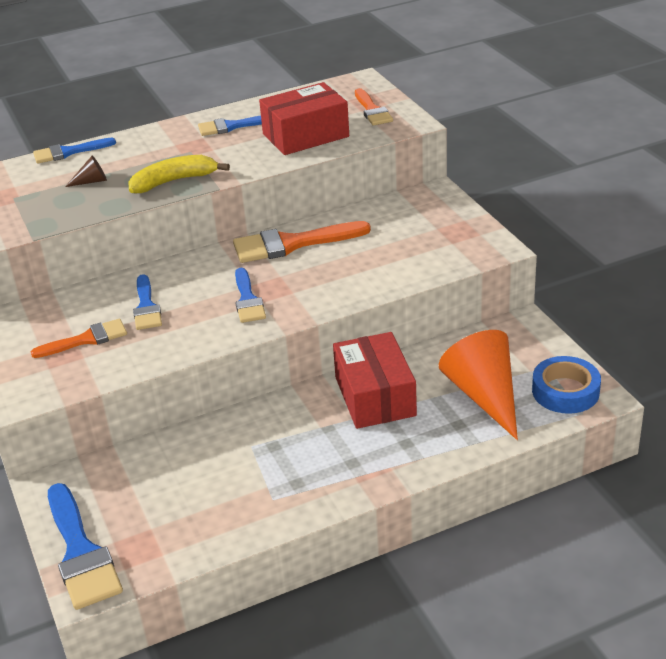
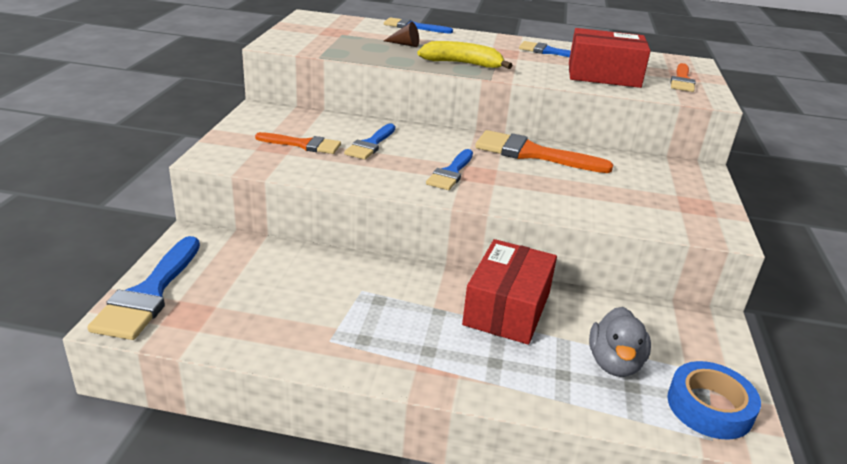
camera: 30 degrees right, 5 degrees down
(484, 395) = (614, 363): orange cone -> grey duck

